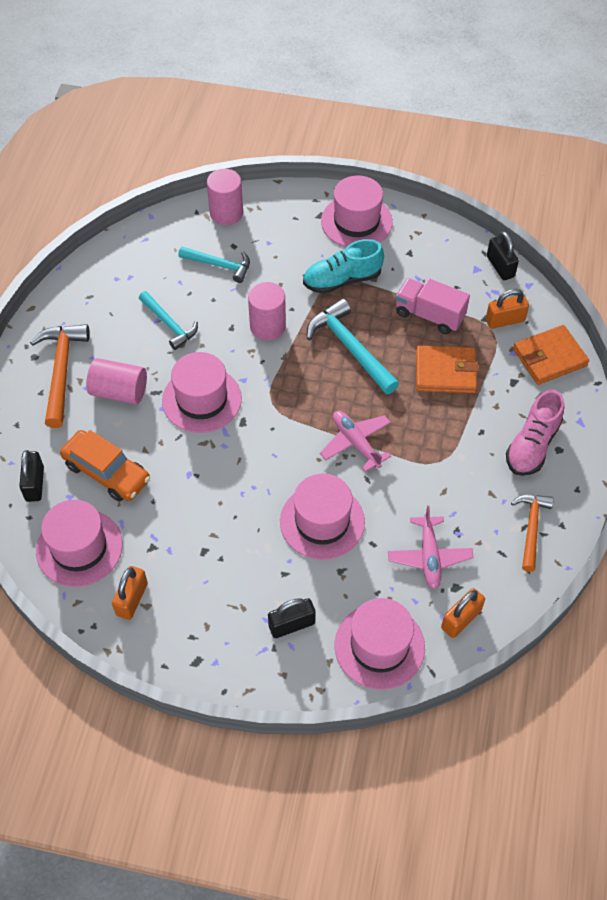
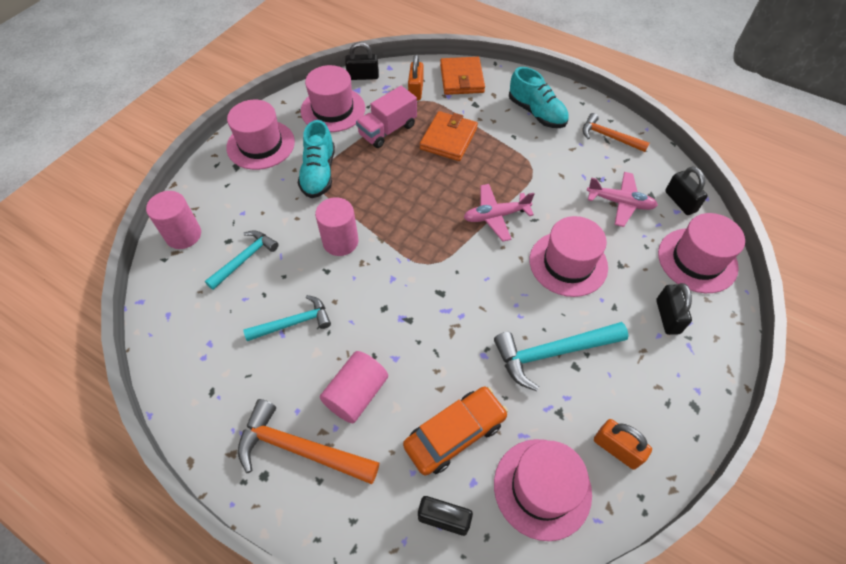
camera: 70 degrees left, 0 degrees up
(202, 399) = (400, 319): pink hat -> pink hat (333, 109)
(350, 348) = (395, 190): turquoise hammer -> turquoise hammer (553, 353)
(461, 619) = (680, 201): orange padlock -> black padlock
(532, 445) = (536, 113): pink shoe -> turquoise shoe

